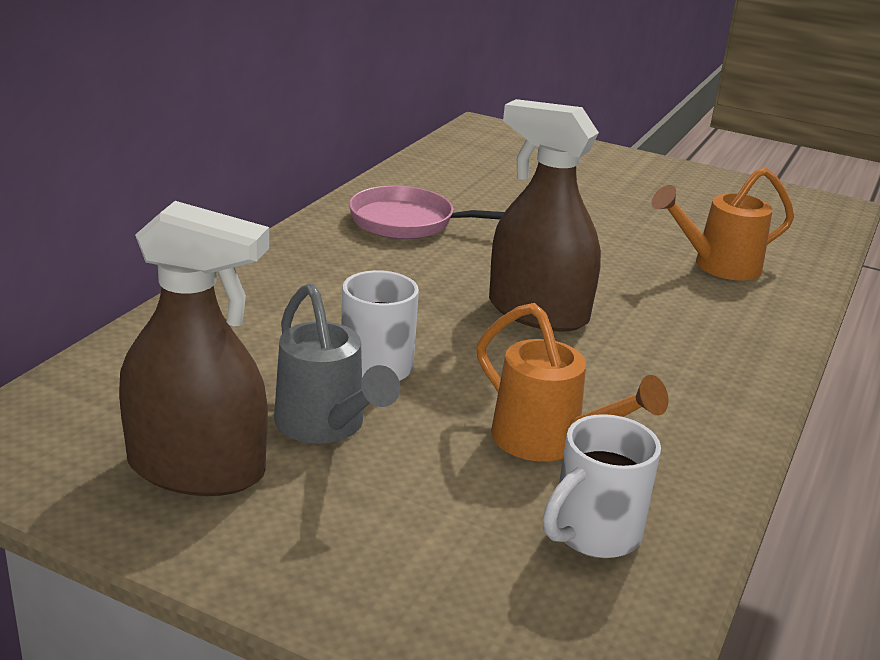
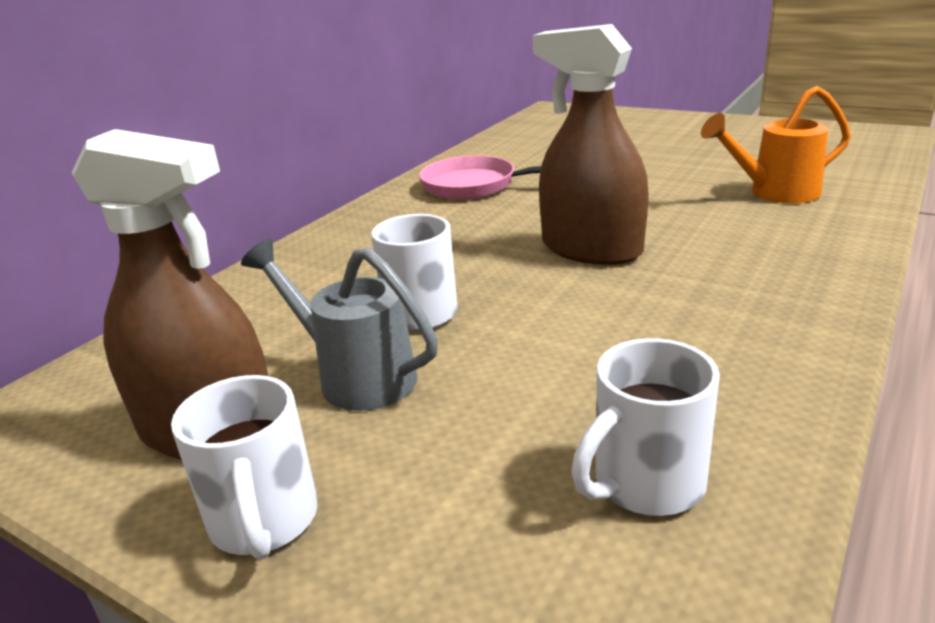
camera: 10 degrees right, 0 degrees up
(275, 549) = (264, 522): none -> white mug
(326, 426) = (356, 376): grey watering can -> grey watering can turned 150 degrees clockwise
(548, 442) = (595, 377): orange watering can -> none

